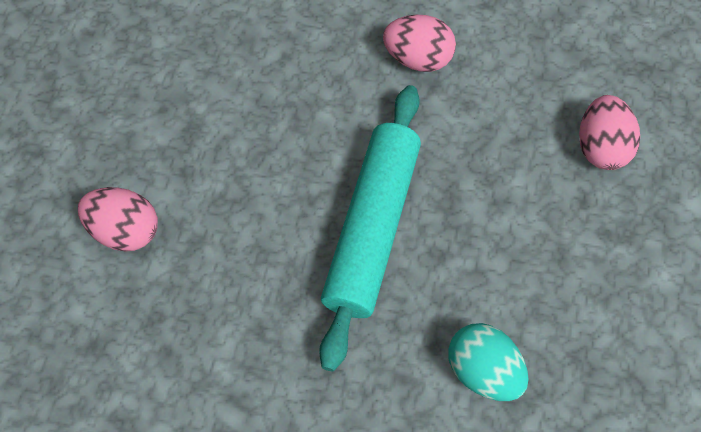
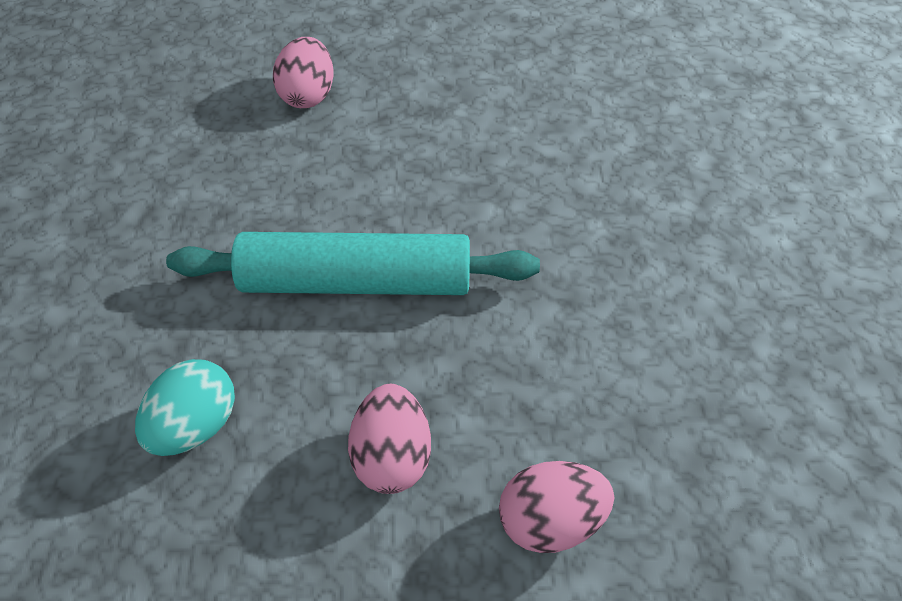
camera: 75 degrees right, 10 degrees down
(417, 59) = (601, 279): pink egg -> pink egg (392, 455)

